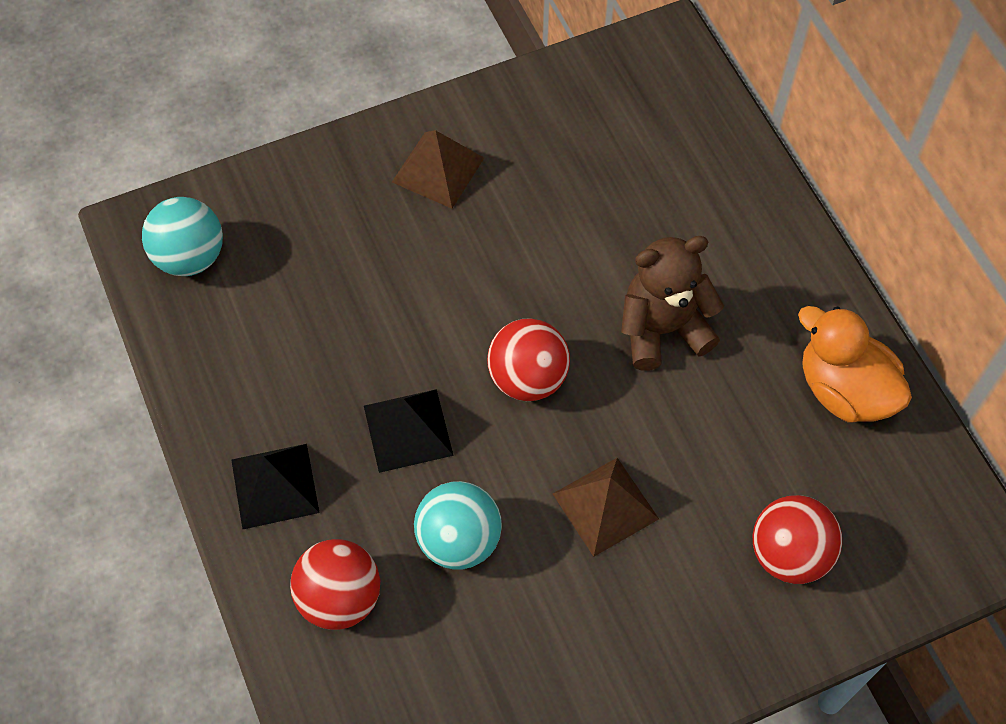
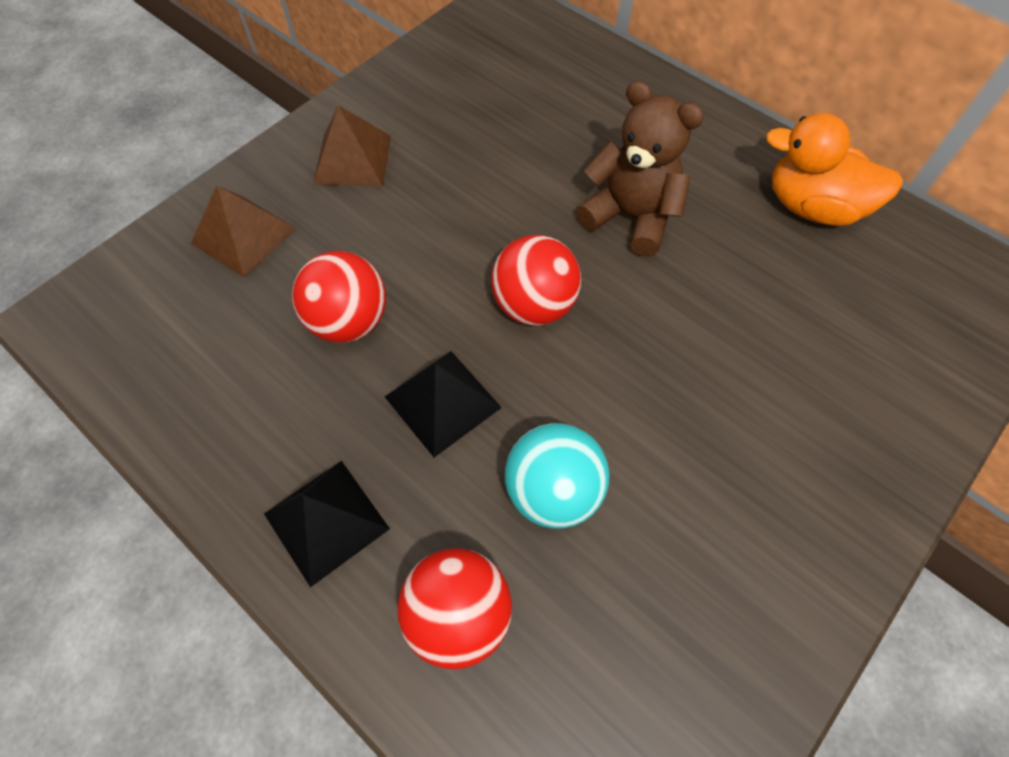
camera: 25 degrees left, 0 degrees up
(190, 257) = (131, 323): turquoise ball -> none
(605, 506) = (676, 393): brown pyramid -> brown pyramid (243, 235)
(662, 329) = (631, 217): brown teddy bear -> brown teddy bear turned 75 degrees clockwise
(789, 554) = (865, 364): red ball -> red ball (349, 321)

